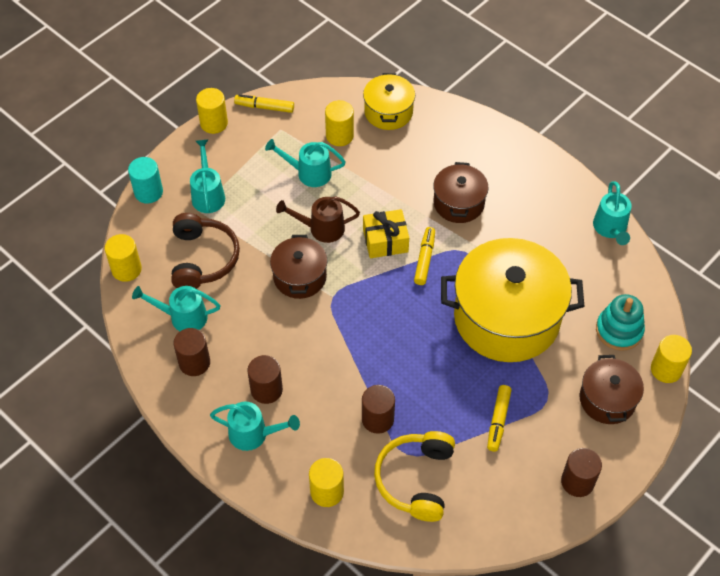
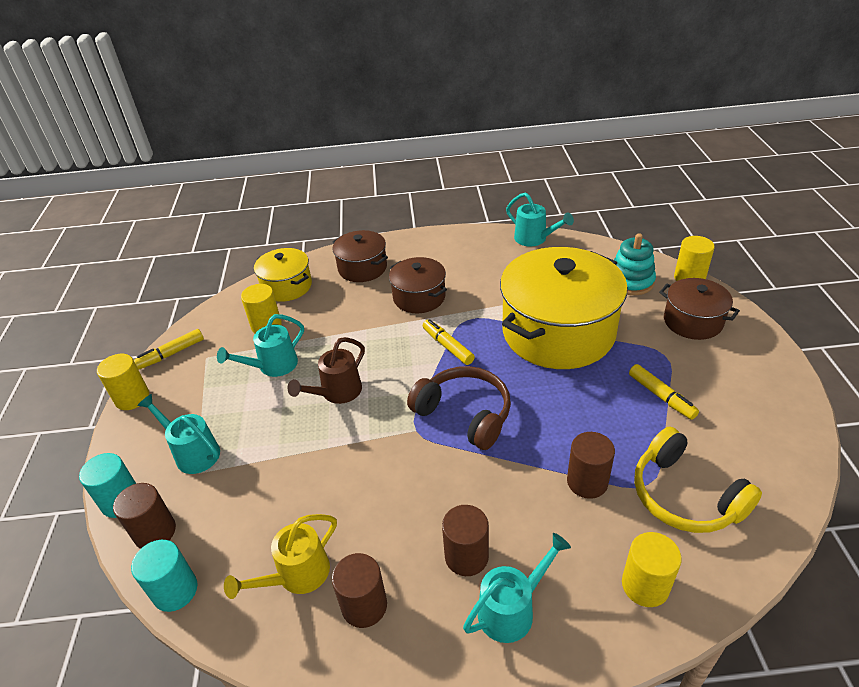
camera: 45 degrees left, 15 degrees down
(126, 269) = (175, 591): yellow cylinder -> turquoise cylinder
(182, 317) = (296, 576): turquoise watering can -> yellow watering can
(203, 258) = (254, 506): brown headphones -> brown headphones (465, 414)
(300, 277) = (367, 440): brown pot -> brown pot (362, 268)
(385, 241) = (401, 359): yellow gift -> none
(577, 482) = (767, 383): brown cylinder -> brown cylinder (155, 532)

